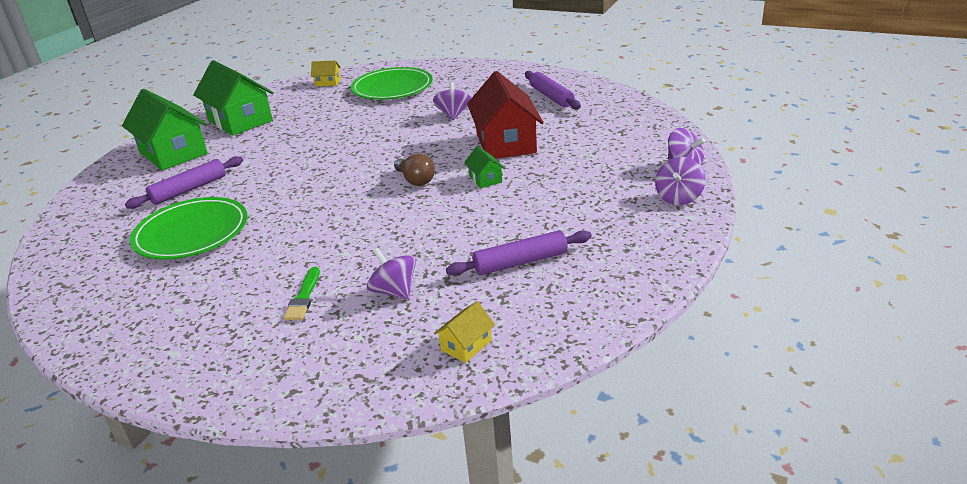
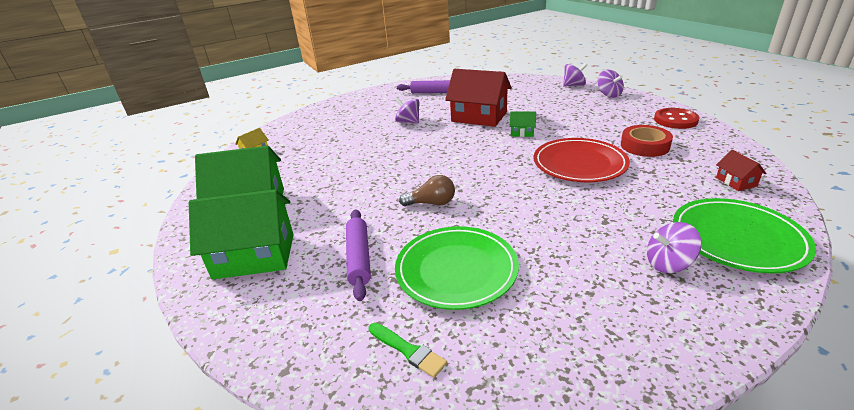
camera: 55 degrees left, 0 degrees up
(303, 297) = (630, 229): green brush -> green brush (408, 350)
(392, 88) = (321, 131): green plate -> green plate (737, 238)
(394, 291) = (650, 192): purple spinning top -> purple spinning top (668, 264)
(415, 180) = (492, 153): brown light bulb -> brown light bulb (432, 203)
(431, 233) = (579, 164): none -> red plate
(466, 345) = (736, 182): yellow house -> red house
(520, 262) = (644, 146): purple rolling pin -> red tape
(635, 267) = (675, 120): none -> red button

